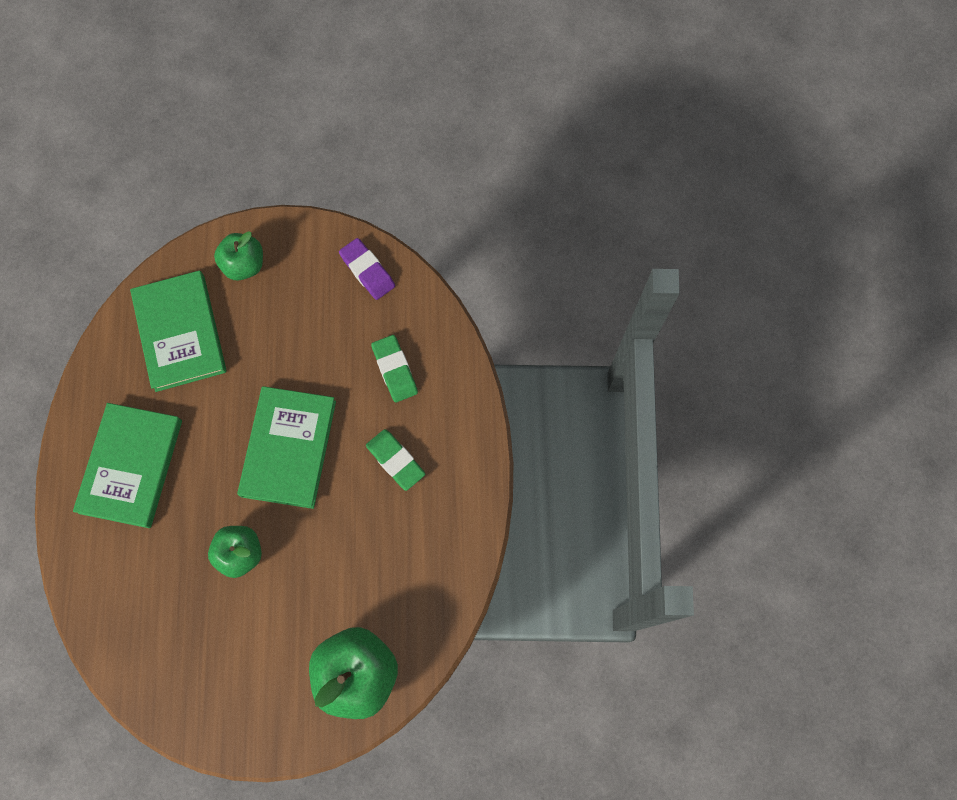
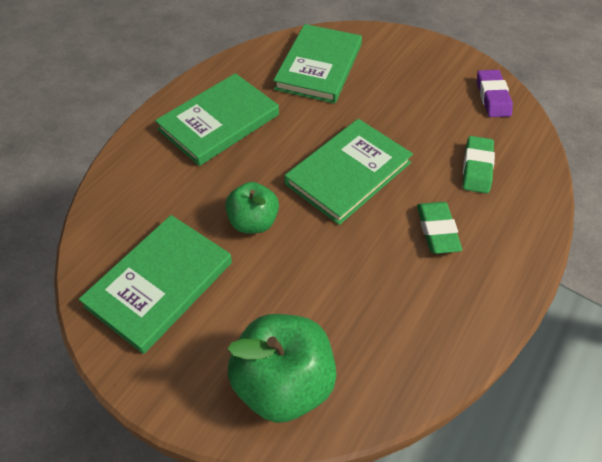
camera: 35 degrees right, 20 degrees down
(206, 662) = (160, 284): none -> green book
(244, 265) = (395, 52): green apple -> none

